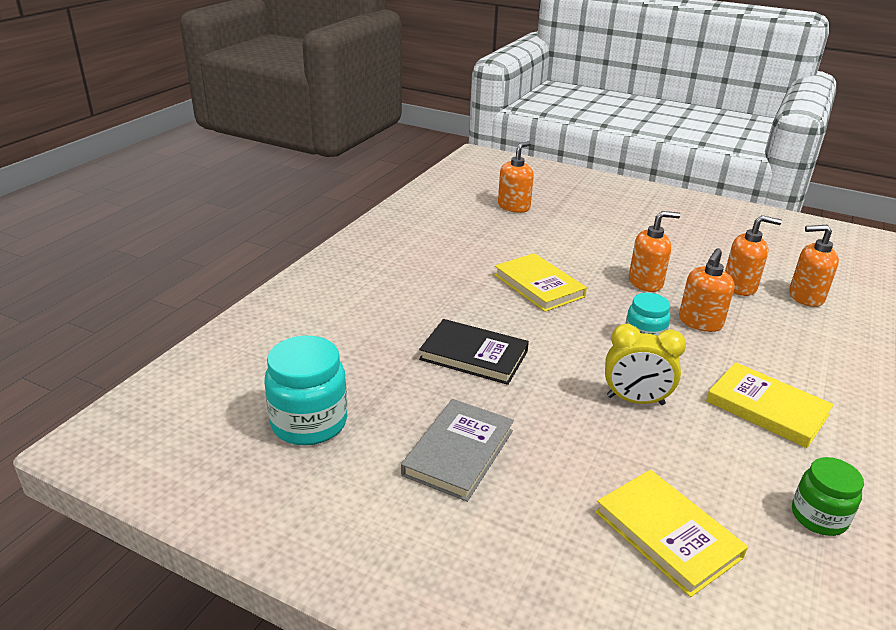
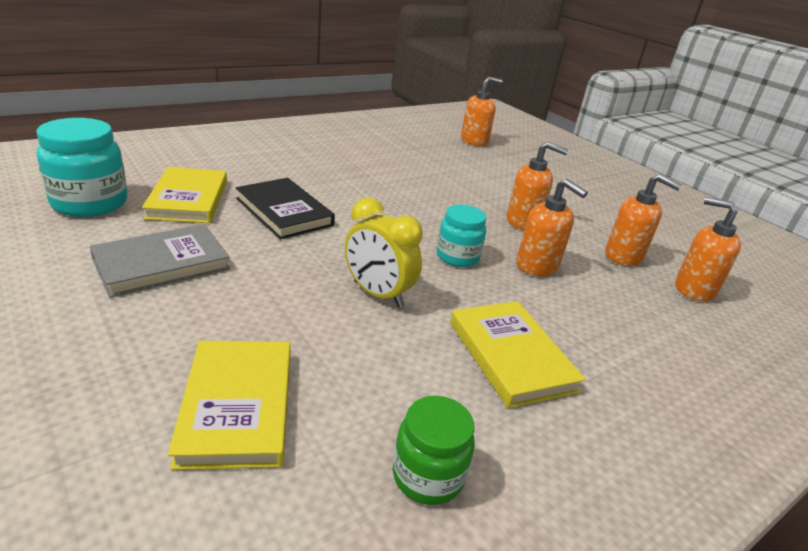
camera: 25 degrees right, 0 degrees up
(538, 286) = (415, 191): yellow book -> yellow book (188, 199)
(700, 322) = (537, 266): orange soap dispenser -> orange soap dispenser turned 105 degrees counterclockwise

